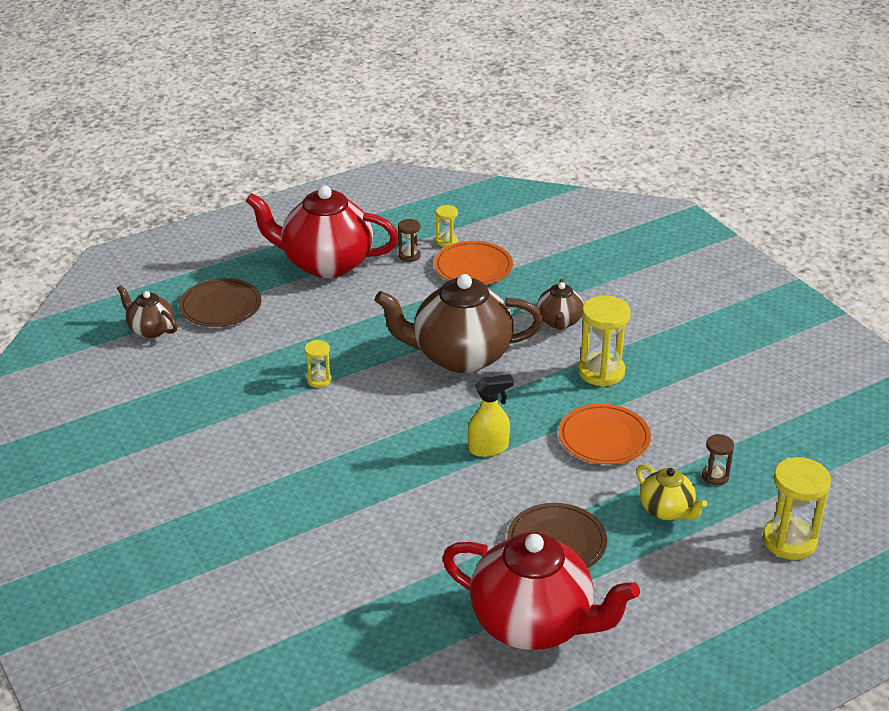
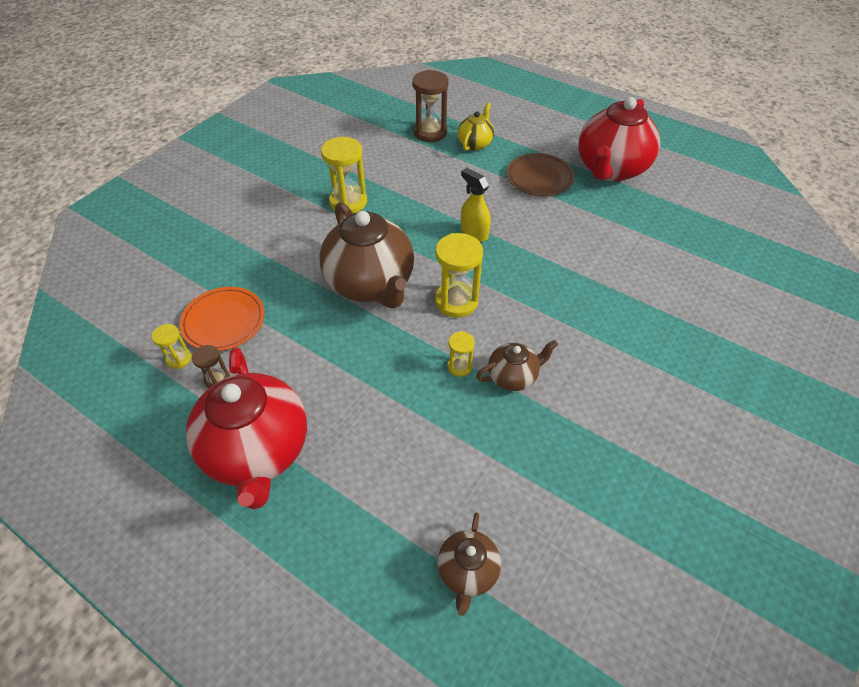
camera: 115 degrees left, 15 degrees up
(220, 307) = (387, 517): brown plate -> none
(534, 624) = (610, 169): red teapot -> red teapot turned 150 degrees counterclockwise
(559, 322) = (291, 240): brown teapot -> brown teapot (513, 376)
(604, 438) = (424, 183): orange plate -> none
(715, 476) = (430, 132): brown hourglass -> brown hourglass, size x1.89
(789, 541) = (466, 99): yellow hourglass -> yellow hourglass (456, 301)

